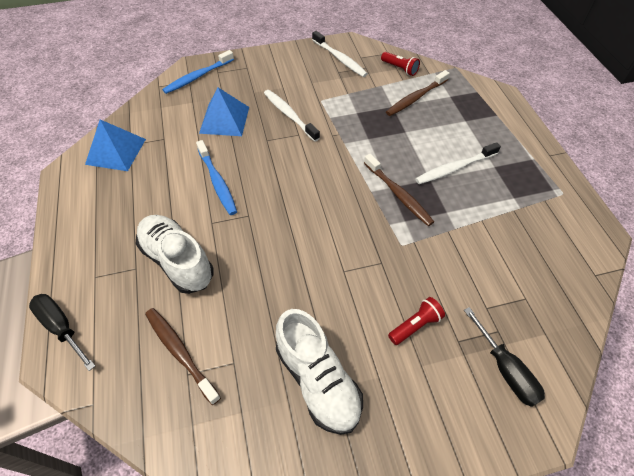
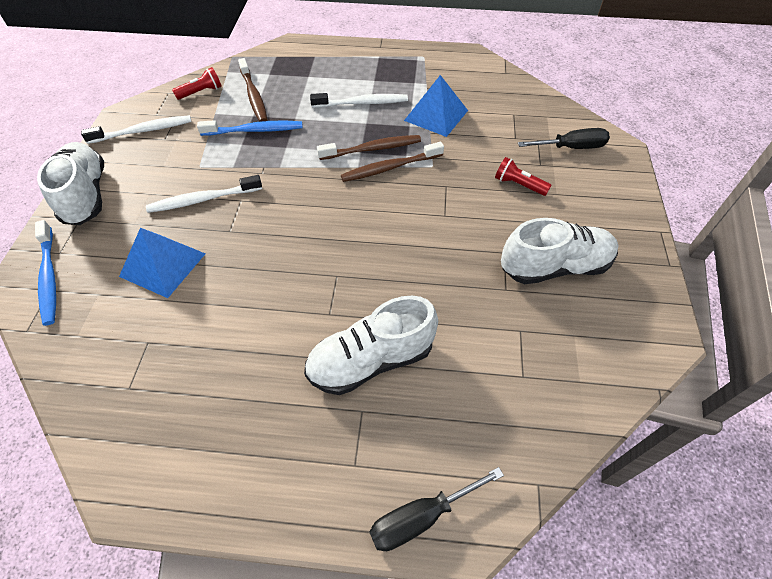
camera: 70 degrees left, 0 degrees up
(116, 151) = (130, 410): blue pyramid -> blue pyramid (436, 115)
(180, 353) = (496, 378): brown toothbrush -> brown toothbrush (390, 168)
(217, 182) = (268, 294): blue toothbrush -> blue toothbrush (254, 130)
(267, 61) = (86, 195): none -> white shoe
(415, 325) = (518, 185): red flashlight -> red flashlight turned 45 degrees counterclockwise
(455, 168) = (362, 103): white toothbrush -> white toothbrush turned 90 degrees counterclockwise

